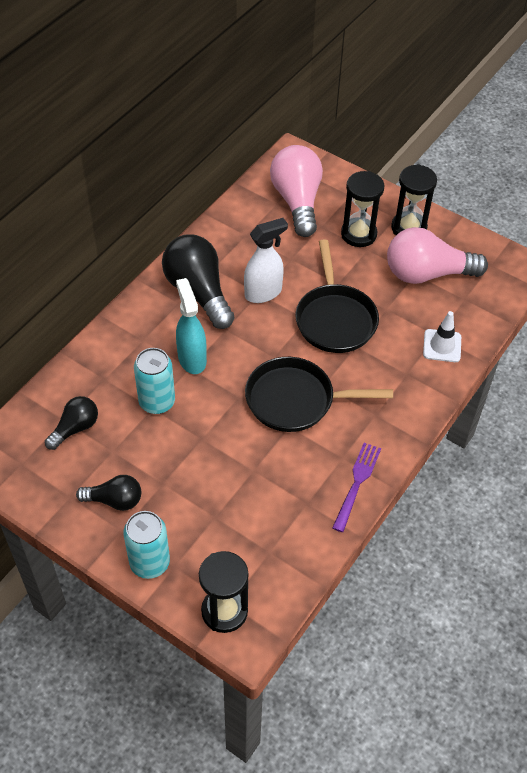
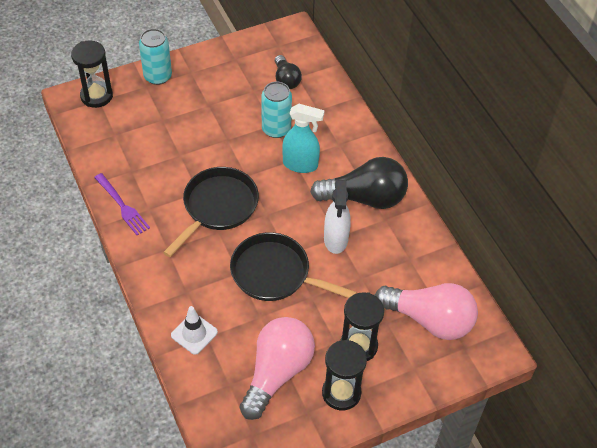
camera: 120 degrees right, 0 degrees up
(115, 500) = (215, 78): black light bulb -> none

